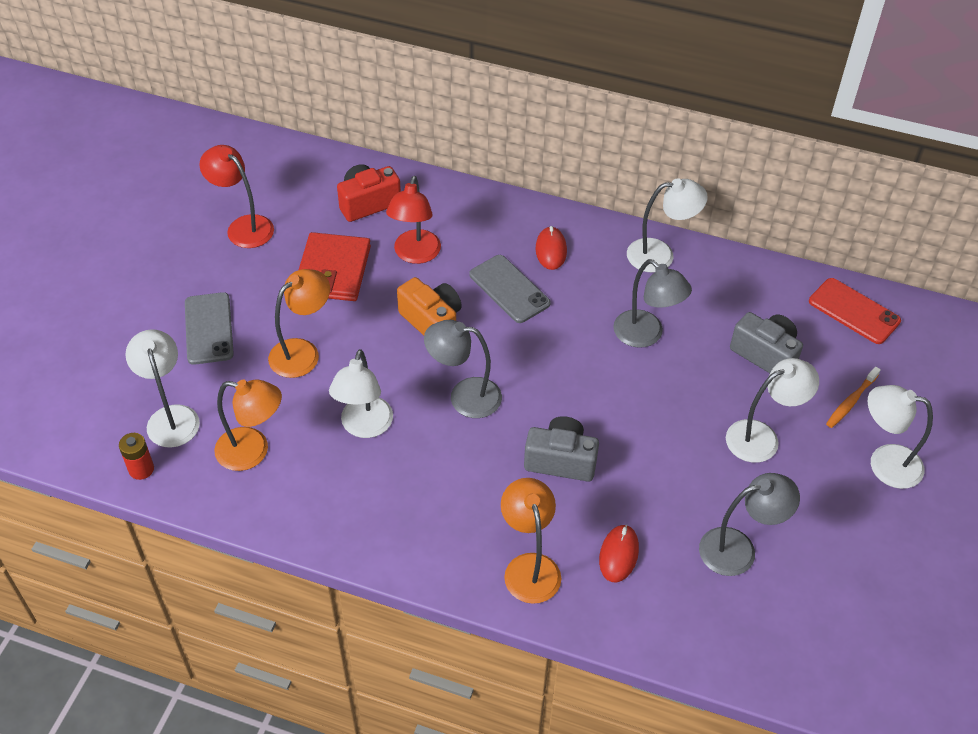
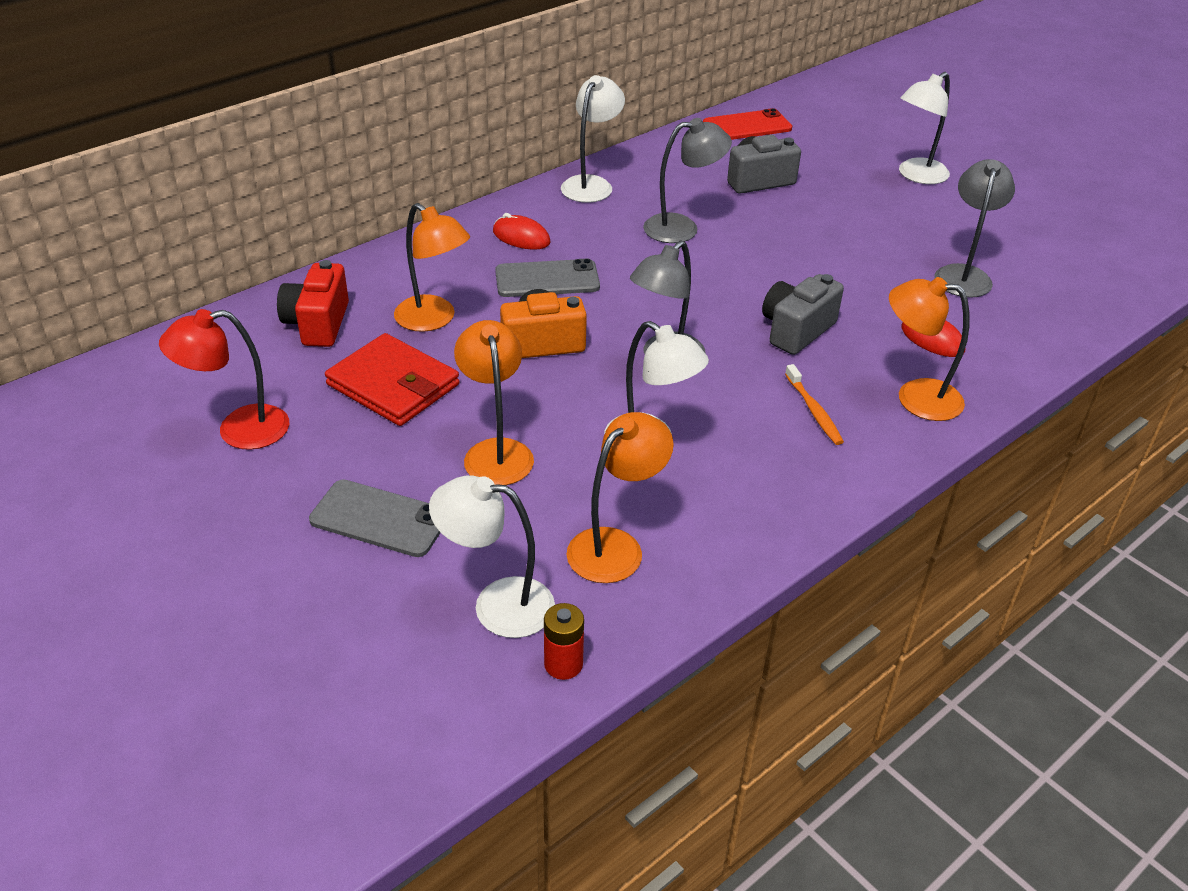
camera: 60 degrees left, 10 degrees down
(415, 254) = (434, 320): red lamp -> orange lamp
(762, 437) = (849, 217): white lamp -> none
(851, 401) = (842, 164): orange toothbrush -> orange toothbrush (814, 411)

